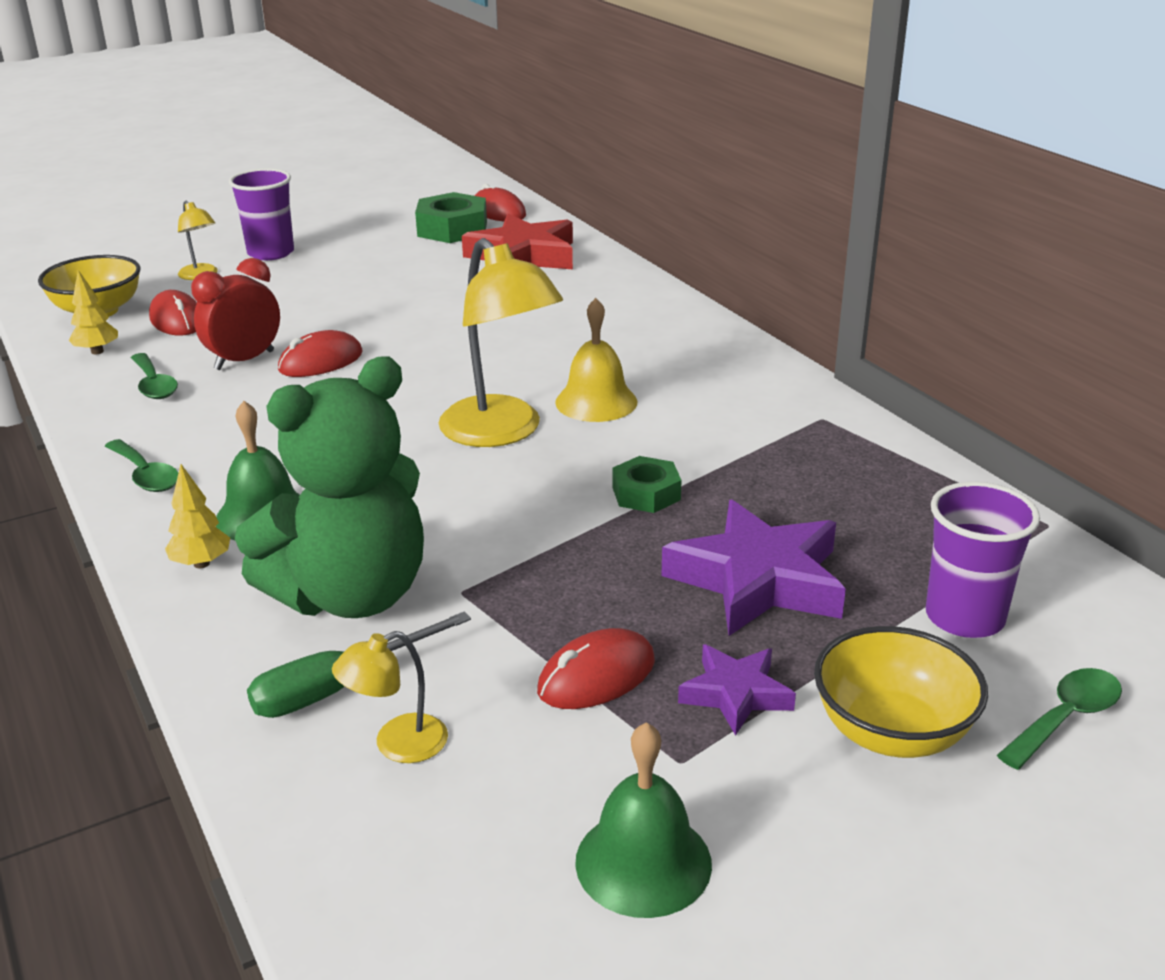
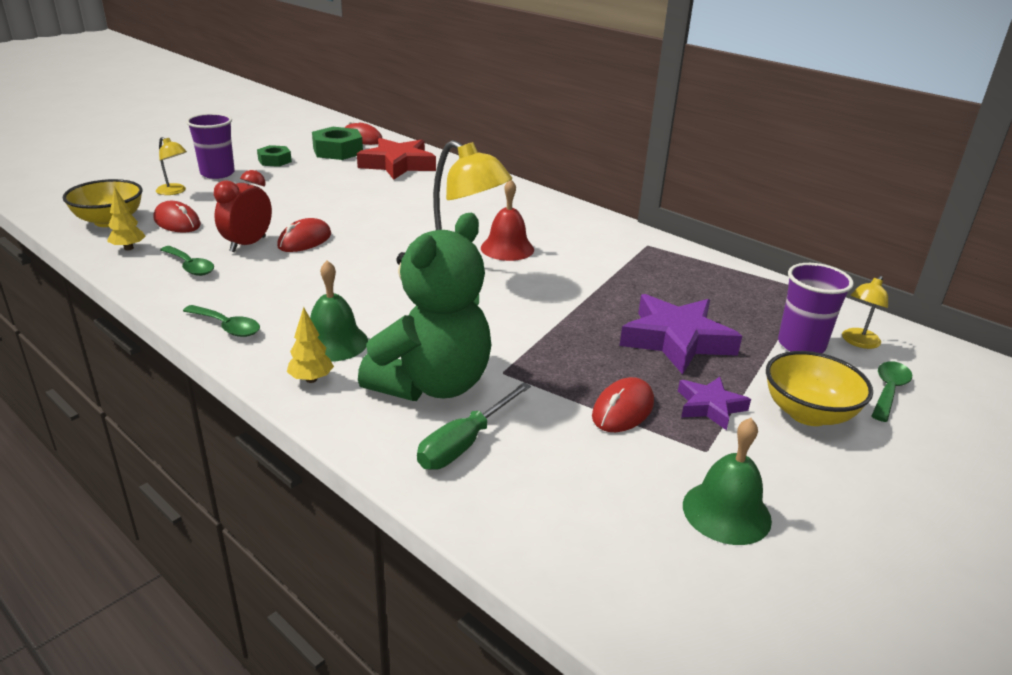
camera: 20 degrees left, 0 degrees up
(397, 745) = (529, 472): yellow lamp -> yellow lamp (858, 342)
(596, 402) = (507, 248): yellow bell -> red bell
(646, 493) = (576, 299): green nut -> green nut (274, 161)

